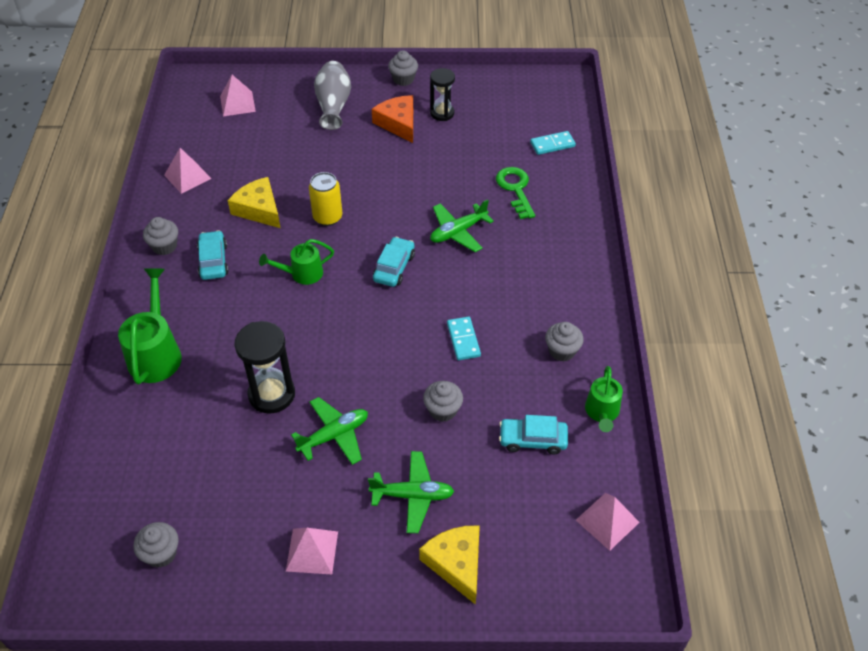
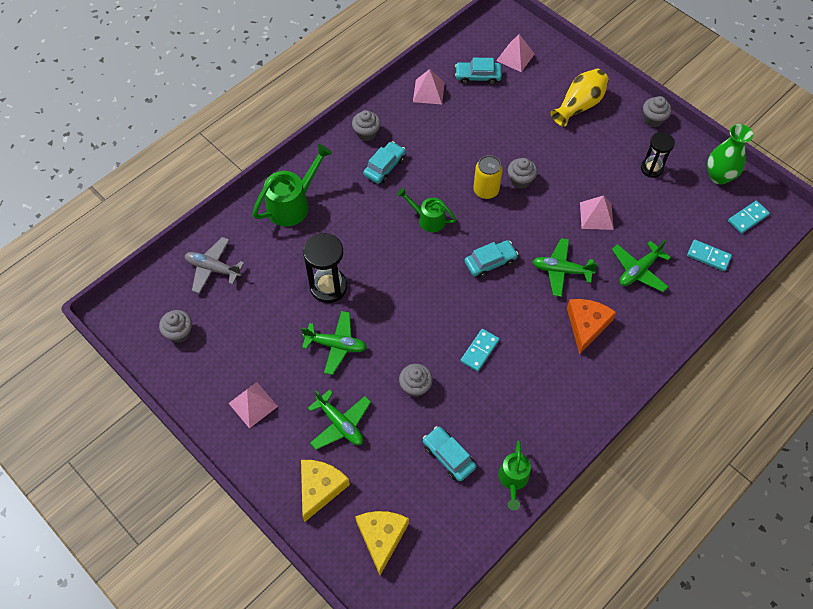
camera: 45 degrees right, 10 degrees up
(133, 468) = (213, 268): none -> grey plane
(220, 137) = (478, 76): none -> turquoise car
(259, 209) = (448, 150): yellow cheese -> yellow cheese (381, 537)
(333, 105) = (579, 105): grey vase -> yellow vase
(398, 123) = (610, 153): orange cheese -> orange cheese (586, 325)
(496, 86) = (719, 176): none -> green vase
(515, 189) = (639, 270): green key -> green plane
(549, 101) = (748, 218): none -> turquoise domino
(562, 351) = (535, 415): grey cupcake -> grey cupcake (520, 180)
(602, 413) = (513, 480): green watering can -> green watering can turned 45 degrees counterclockwise
(607, 521) = (435, 550): pink pyramid -> pink pyramid (596, 215)

